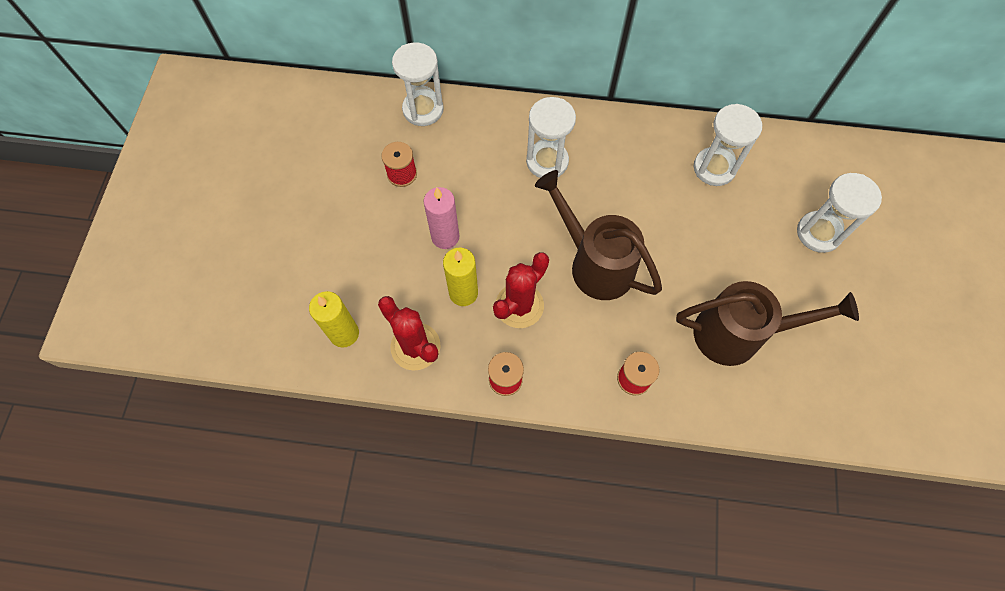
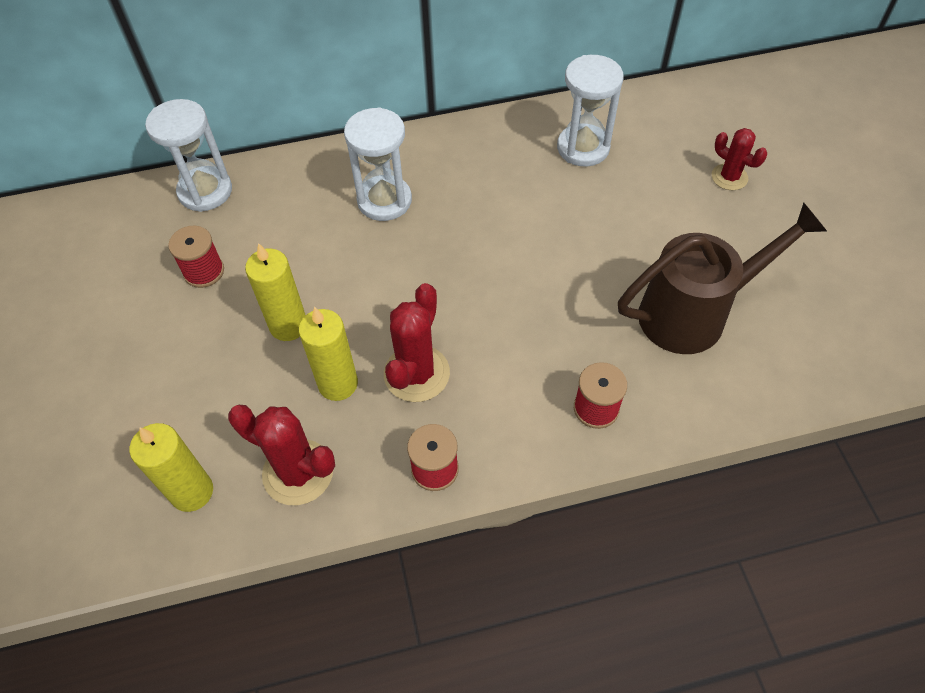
camera: 20 degrees left, 10 degrees down
(445, 237) = (288, 325): pink candle -> yellow candle
(595, 263) = (490, 293): brown watering can -> none
(818, 233) = (729, 177): white hourglass -> red cactus

